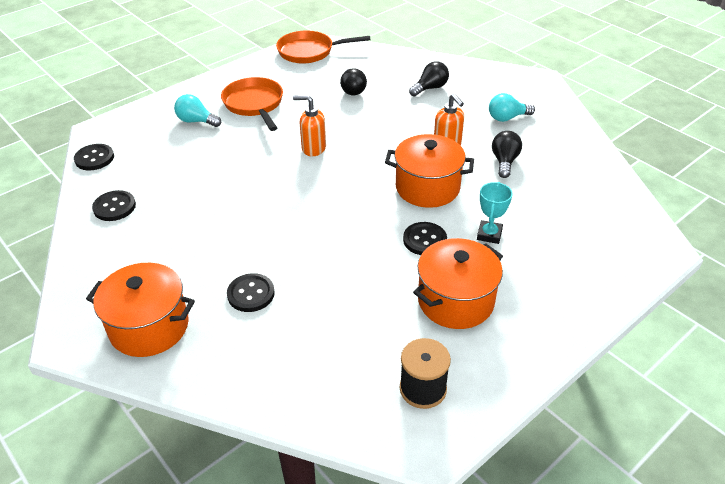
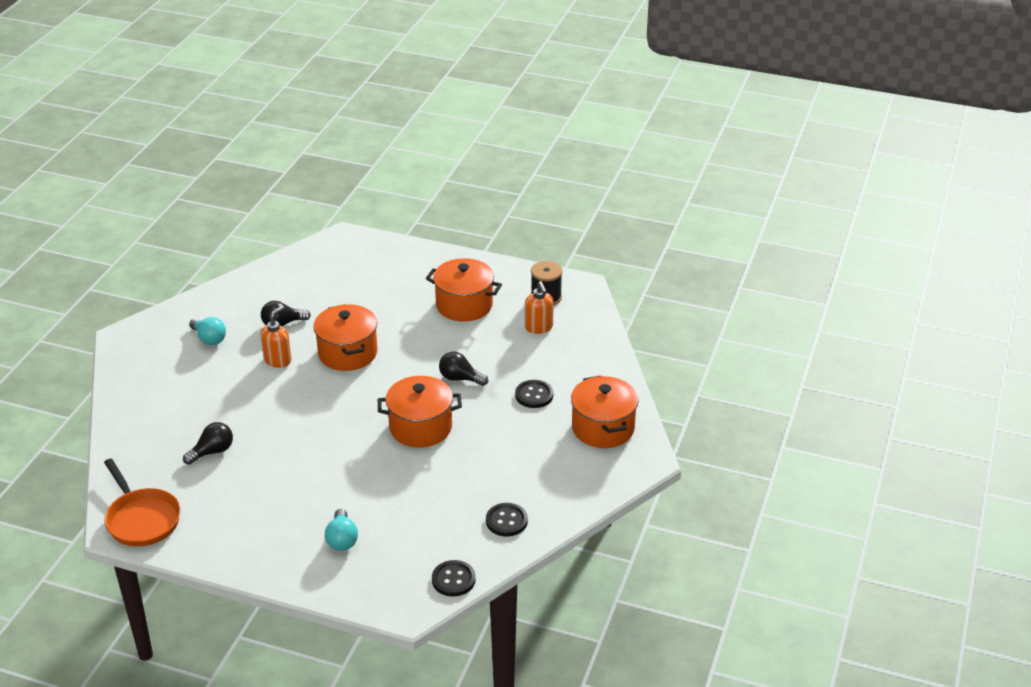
camera: 120 degrees left, 5 degrees down
(254, 104) = (283, 511): orange pan -> none
(279, 198) = (420, 427): none -> orange pot
(313, 148) = (335, 437): orange soap dispenser -> orange soap dispenser (539, 327)
(424, 240) = (413, 335): black button -> none
(430, 88) = (179, 400): black light bulb -> black light bulb (460, 378)
(489, 234) = (384, 308): turquoise trophy -> none

